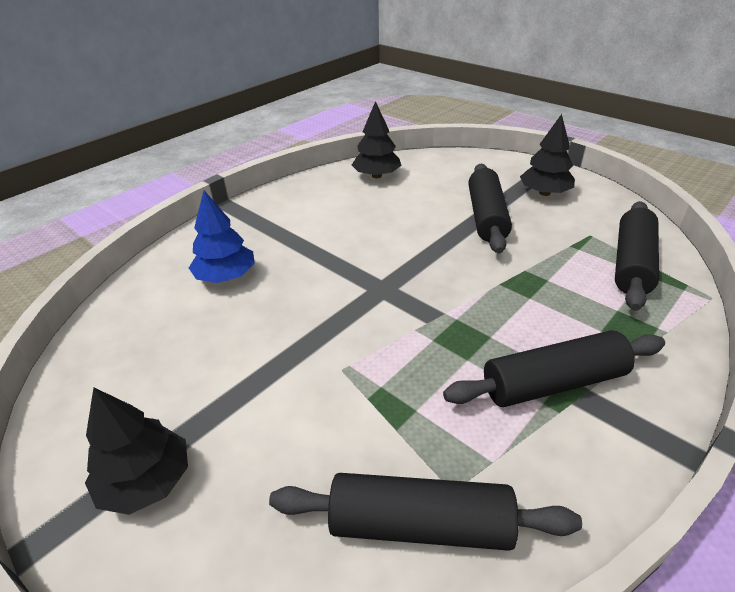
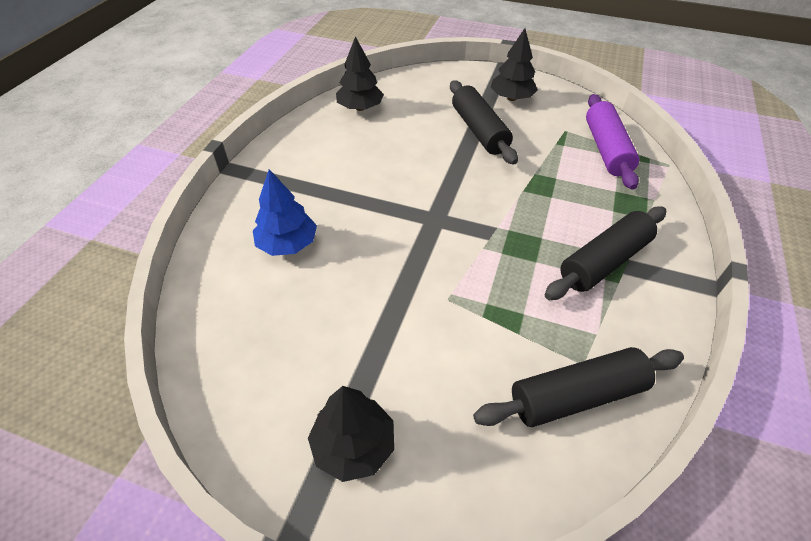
camera: 25 degrees left, 10 degrees up
(632, 264) = (606, 149): black rolling pin -> purple rolling pin

